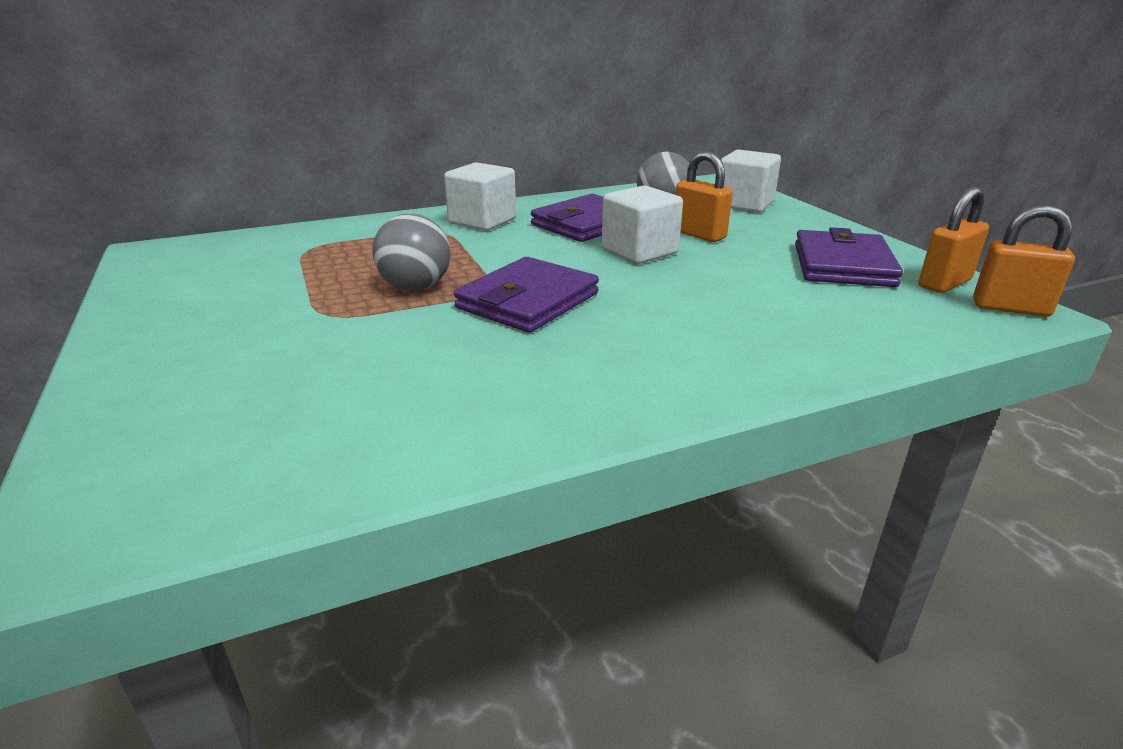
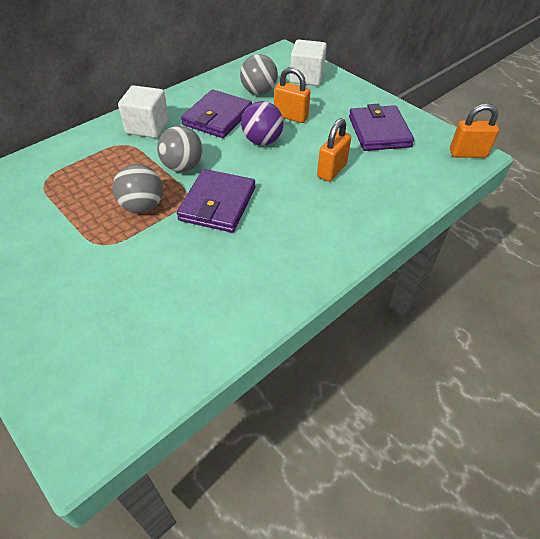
camera: 20 degrees left, 20 degrees up
(503, 260) = (183, 167): none -> grey ball
(639, 251) = (262, 141): white cube -> purple ball
(944, 283) = (433, 138): orange padlock -> orange padlock (332, 170)

